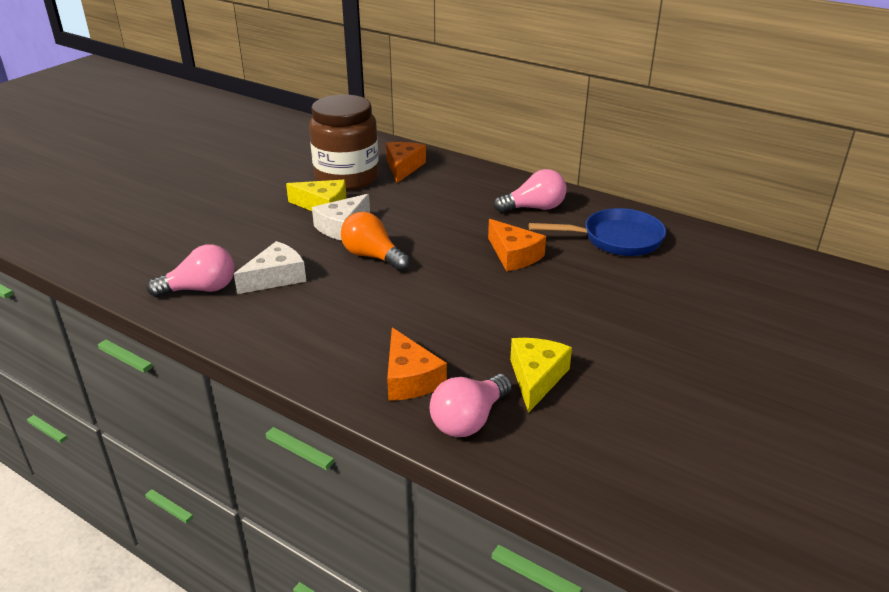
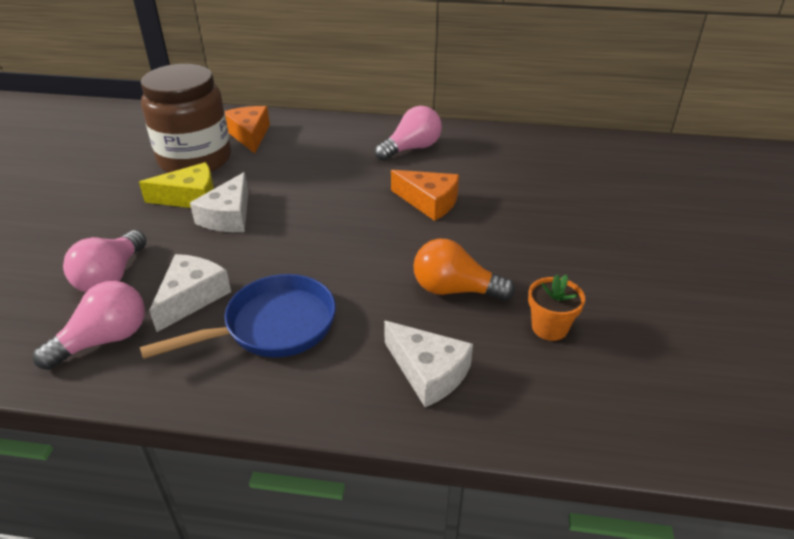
camera: 25 degrees left, 5 degrees up
(372, 256) = (286, 241): orange light bulb -> orange light bulb (455, 290)
(409, 378) = (428, 372): orange cheese -> white cheese
(469, 420) = (523, 399): pink light bulb -> pink light bulb (111, 277)
(536, 378) = (549, 328): yellow cheese -> orange flower pot
(616, 239) = (508, 162): blue pan -> blue pan (272, 326)

